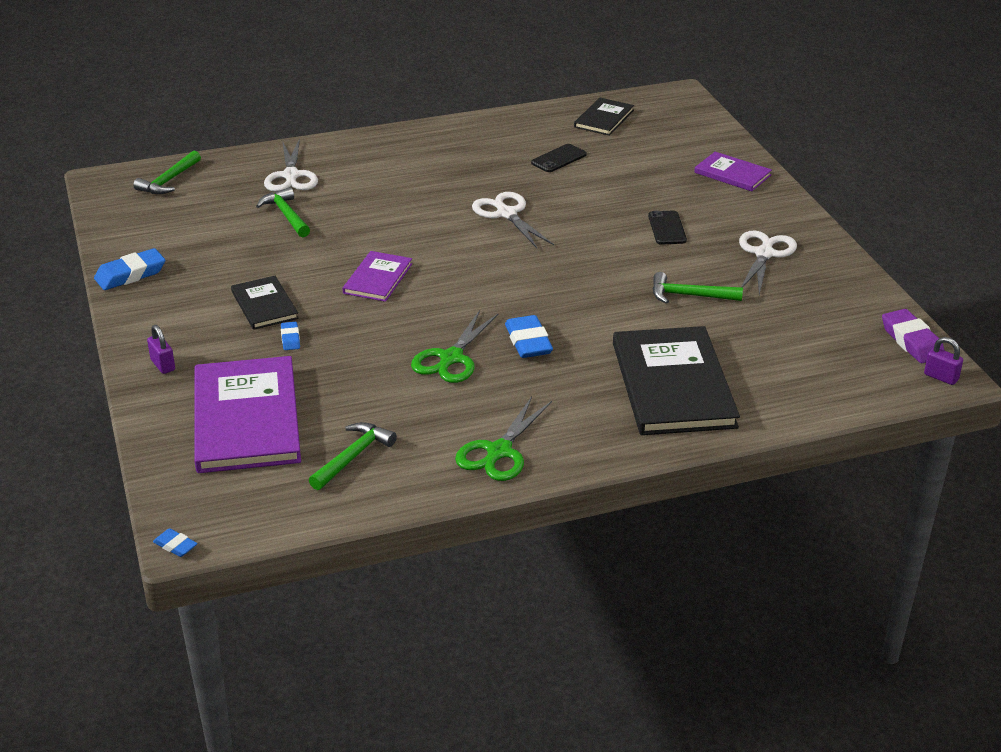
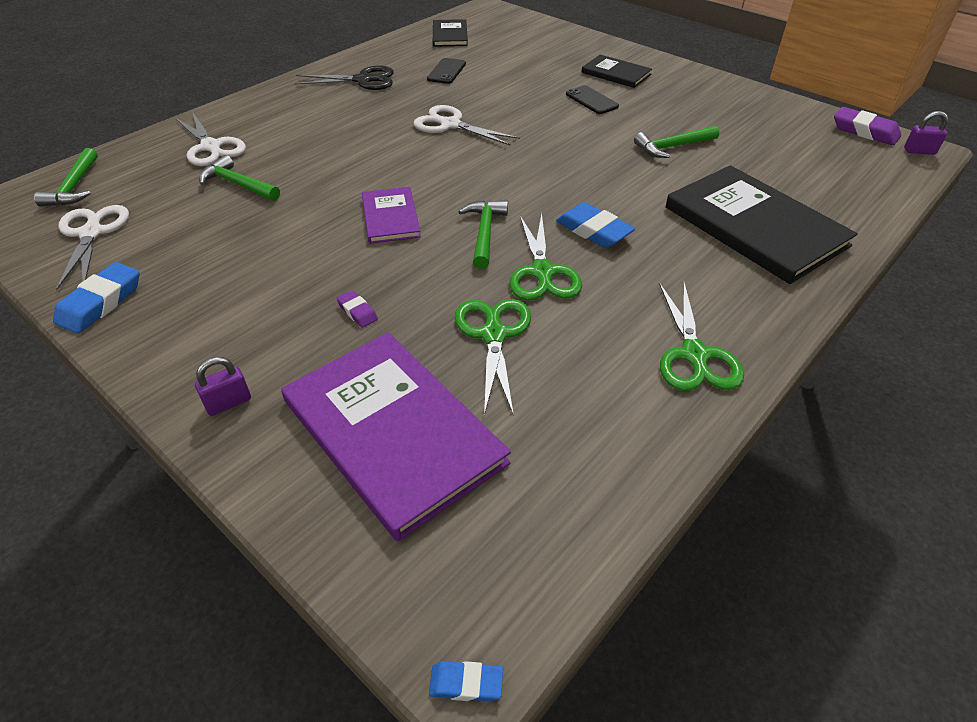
camera: 30 degrees left, 10 degrees up
(163, 365) = (228, 403): purple padlock -> purple padlock turned 60 degrees counterclockwise
(264, 305) = (294, 284): black book -> black book (616, 73)
(290, 339) = (357, 312): blue eraser -> purple eraser
(353, 457) = (559, 428): green hammer -> green hammer (484, 233)
(369, 386) = (493, 334): none -> green scissors
(472, 147) = (363, 80): none -> black scissors
(732, 174) = (590, 50): purple book -> none
(764, 254) = (684, 99): white scissors -> white scissors (91, 233)

